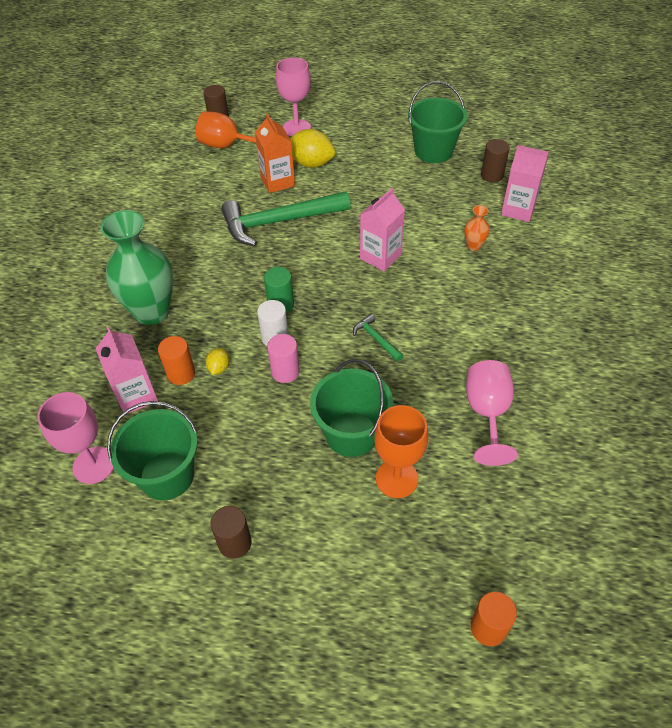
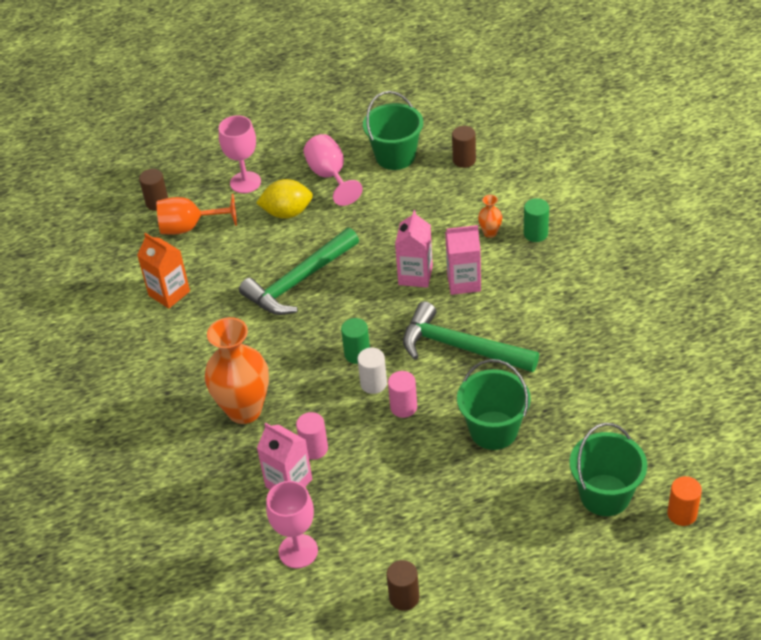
camera: 25 degrees left, 5 degrees down
(152, 312) = (244, 410): green vase -> orange vase
(167, 475) = (367, 529): green bucket -> green bucket (605, 495)
(181, 374) = (314, 448): orange cylinder -> pink cylinder
(219, 368) = (343, 429): yellow lemon -> none
(235, 543) = (460, 549): brown cylinder -> brown cylinder (404, 597)
(277, 181) = (267, 243): orange carton -> orange carton (169, 293)
(376, 339) = (461, 347): green hammer -> green hammer, size x2.34
(396, 478) = (551, 446): orange goblet -> none
(487, 413) = (589, 367): pink goblet -> pink goblet (330, 176)
(516, 263) = (535, 233): none -> green cylinder
(518, 209) = (507, 184): pink carton -> pink carton (463, 282)

